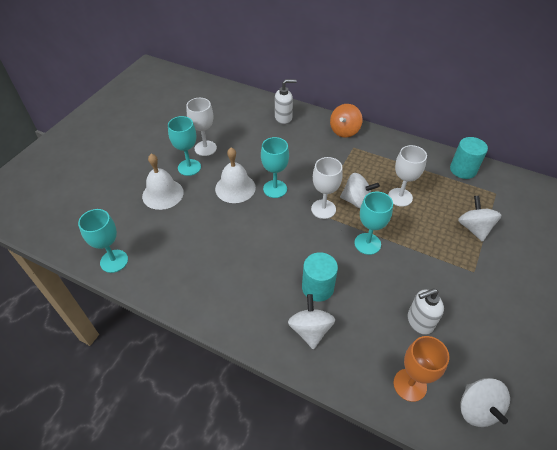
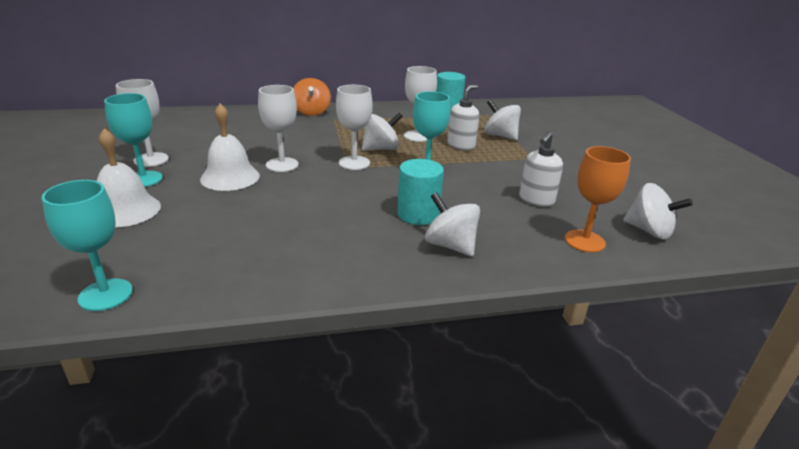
camera: 40 degrees left, 20 degrees down
(275, 189) = (282, 165): turquoise goblet -> white goblet
(283, 118) = (232, 118): white soap dispenser -> white soap dispenser (461, 145)

